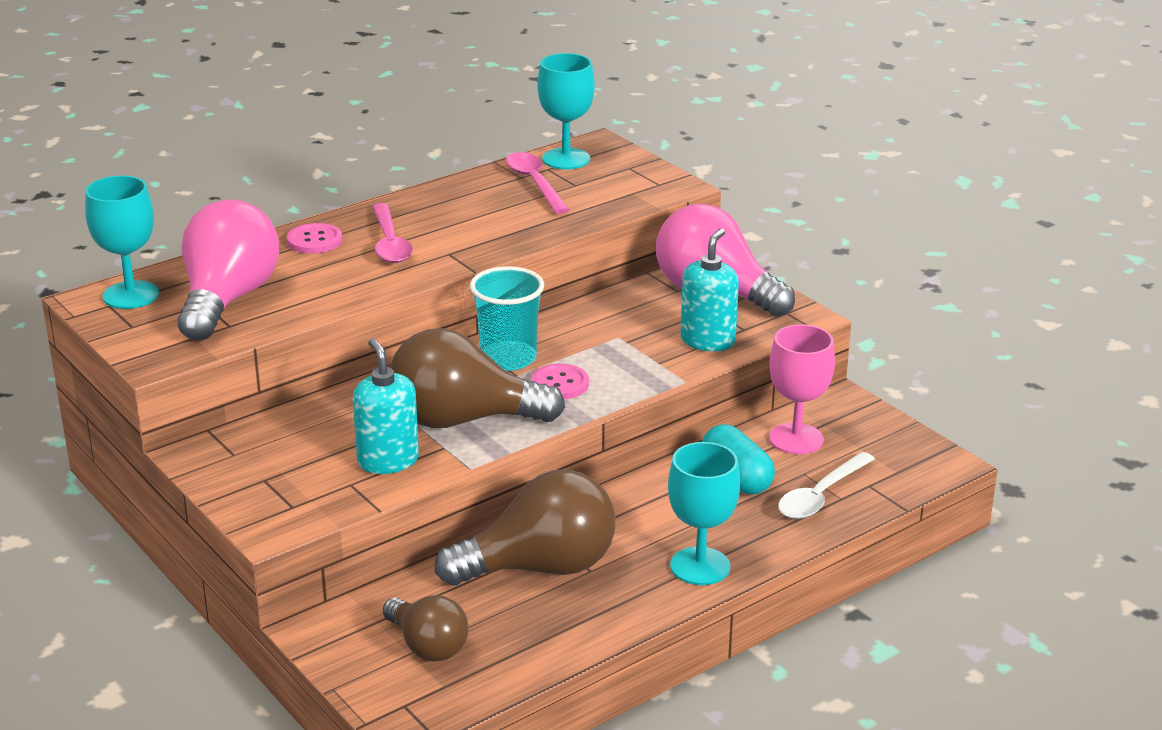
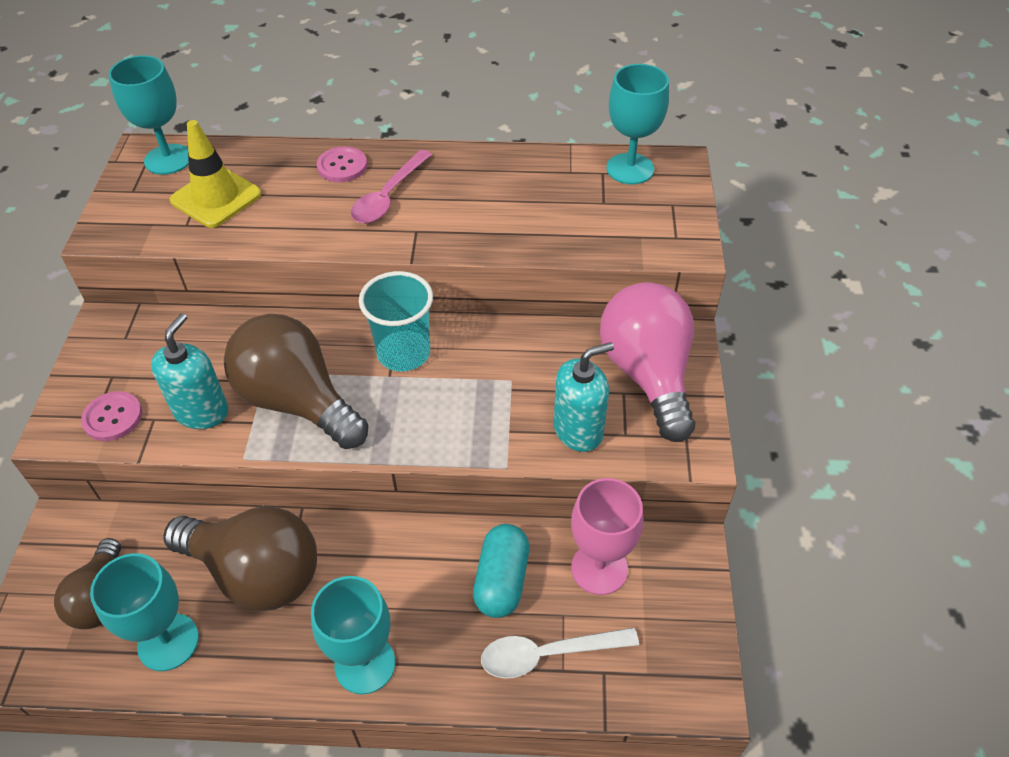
camera: 40 degrees right, 20 degrees up
(227, 300) = (216, 197): pink light bulb -> yellow traffic cone
(527, 636) = (168, 642): none -> turquoise goblet
(535, 183) = (572, 185): pink spoon -> none
(559, 384) = (408, 406): pink button -> pink button (113, 417)

